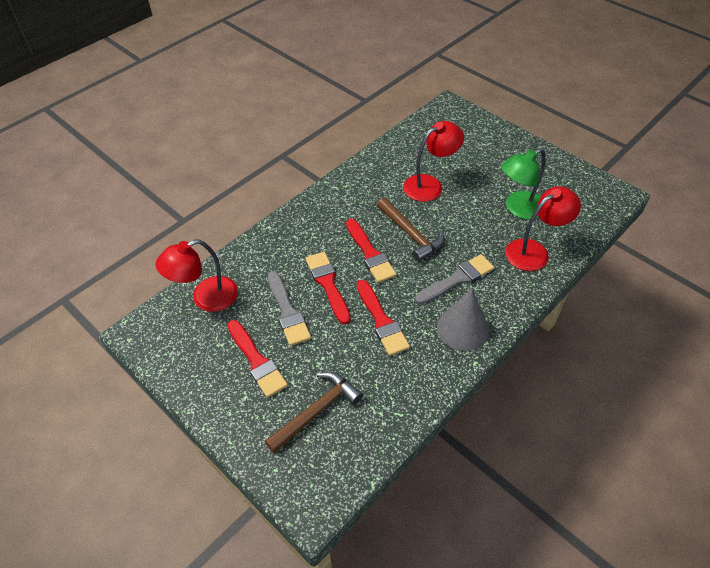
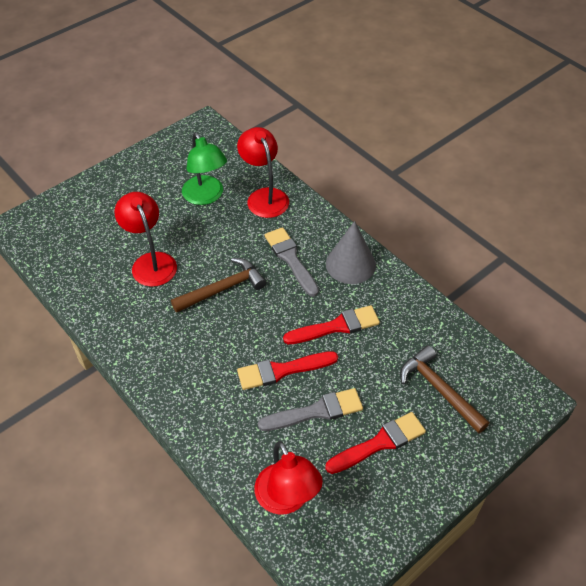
camera: 85 degrees left, 0 degrees up
(370, 253) = (244, 328): red brush -> none

